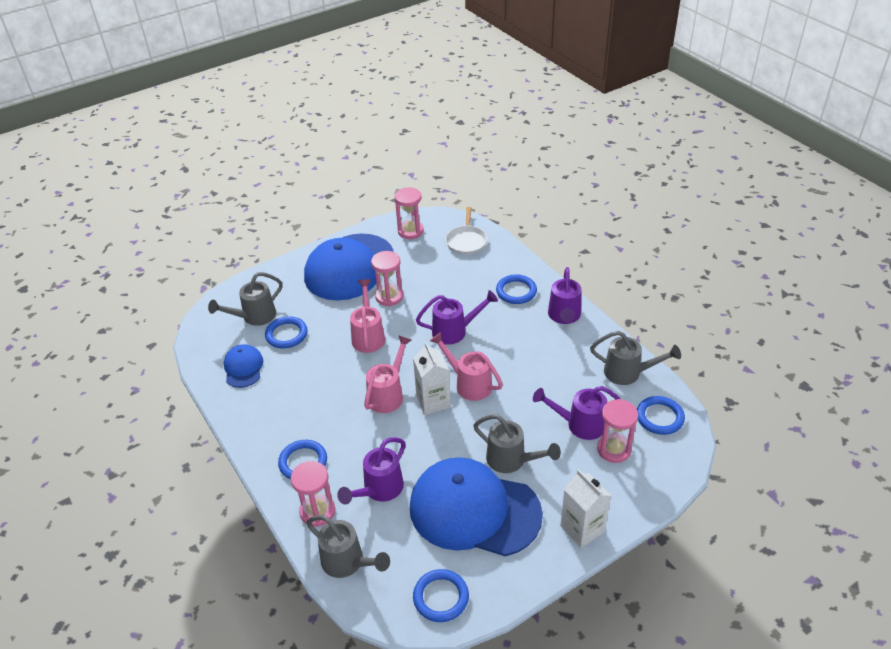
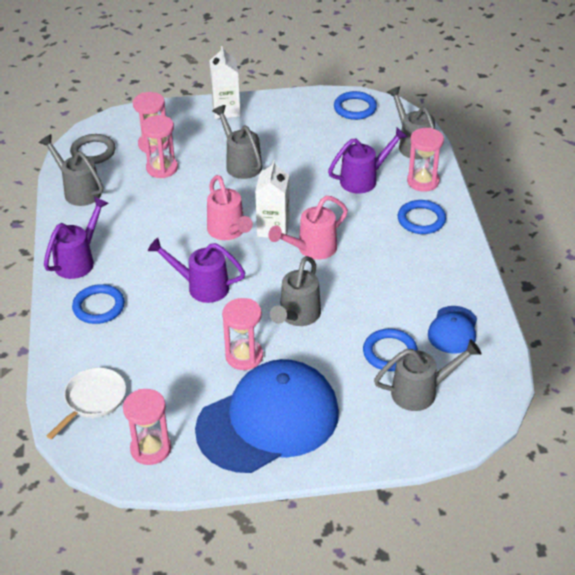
camera: 155 degrees left, 0 degrees up
(368, 336) = (297, 316): pink watering can -> grey watering can
(474, 510) = (296, 144): blue cap -> none
(580, 424) = (162, 168): purple watering can -> pink hourglass
(659, 417) = (93, 152): blue ring -> grey ring

